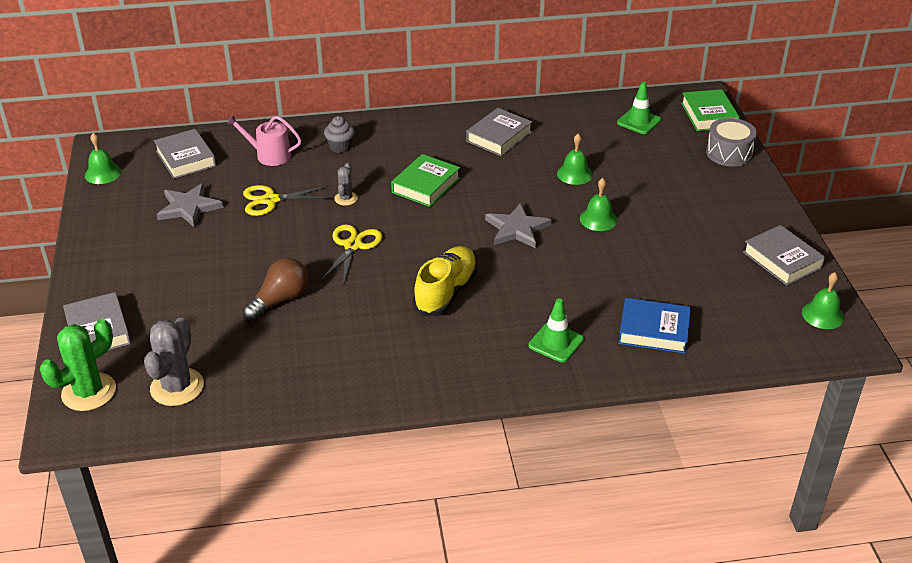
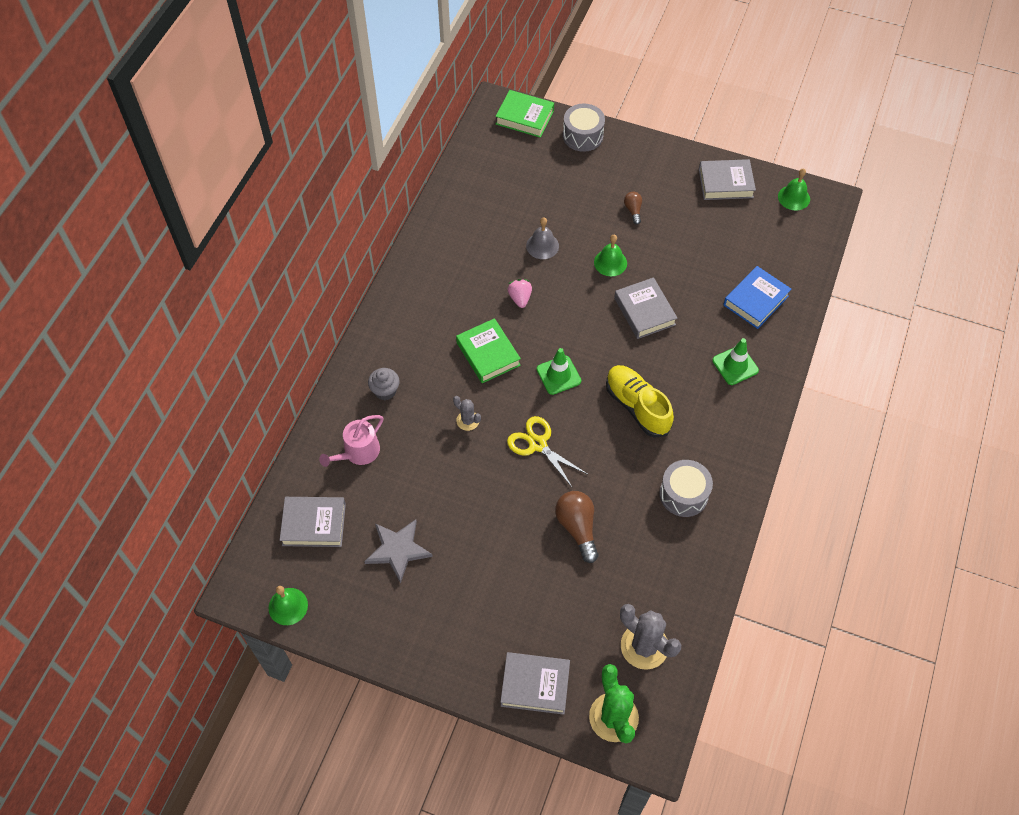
camera: 60 degrees left, 20 degrees up
(270, 200) = (431, 479): yellow scissors -> none
(368, 357) = (683, 494): none -> grey drum
(499, 137) = (454, 268): grey book -> grey book (644, 311)
(503, 182) = (520, 298): none -> pink strawberry
(517, 229) = (588, 321): grey star -> none
(574, 174) = (542, 246): green bell -> grey bell
(638, 121) = (501, 165): green traffic cone -> green traffic cone (558, 375)
(676, 212) = (633, 210): none -> brown light bulb

